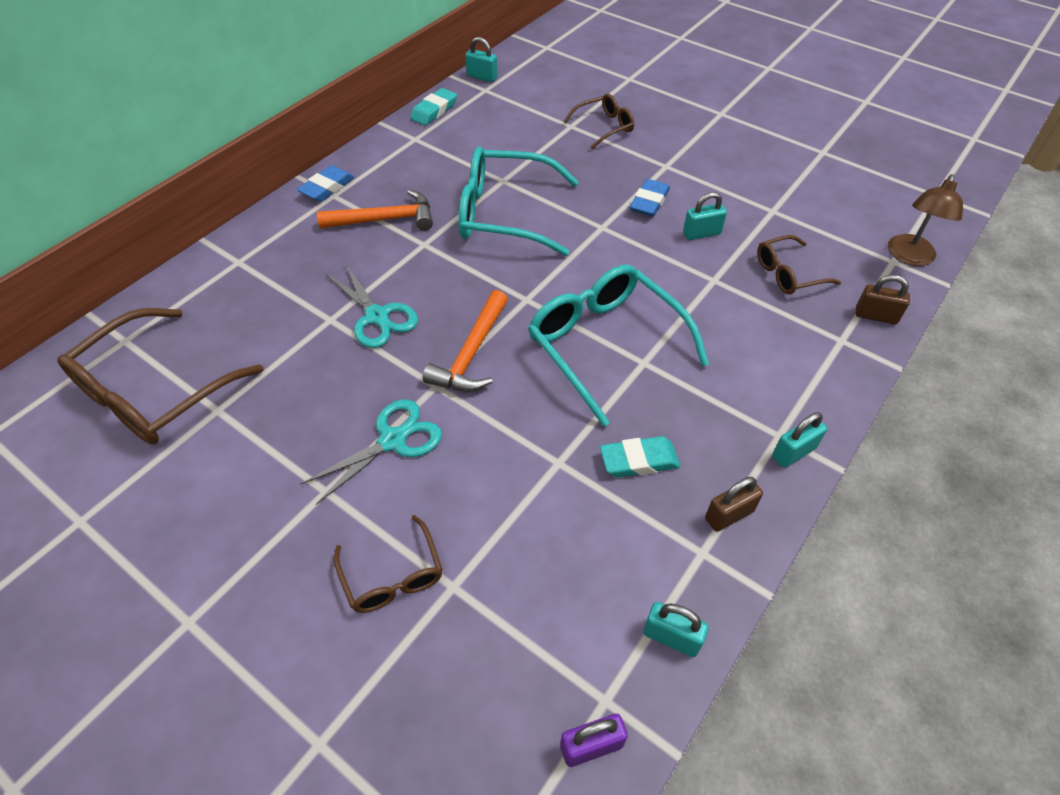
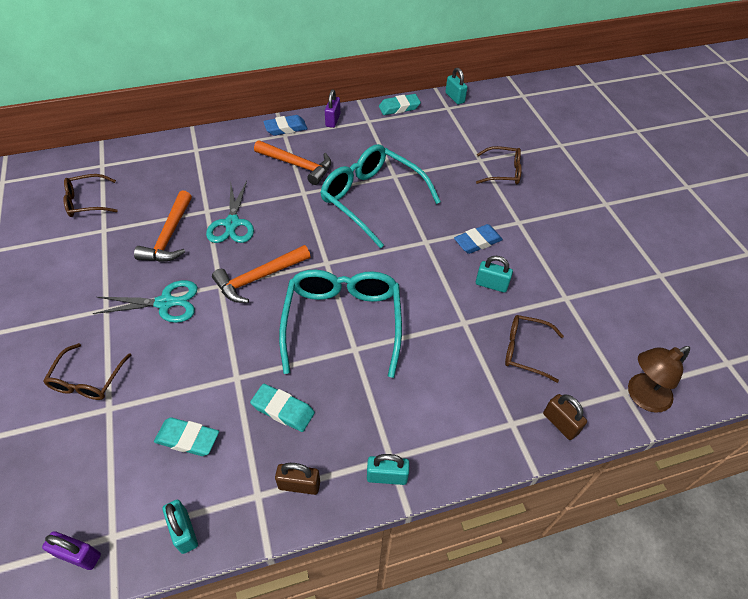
camera: 35 degrees right, 0 degrees up
(154, 392) = (87, 202): brown glasses -> brown glasses, size x0.53
(314, 369) = (169, 236): none -> orange hammer
(374, 155) = (333, 120): none -> purple padlock
(575, 553) = (187, 439): none -> turquoise eraser

